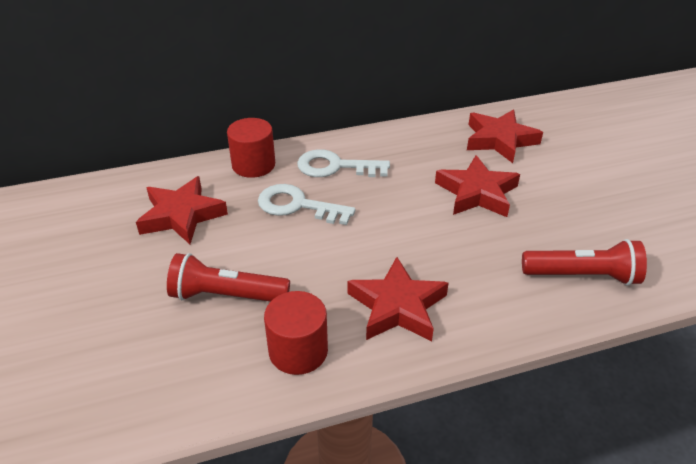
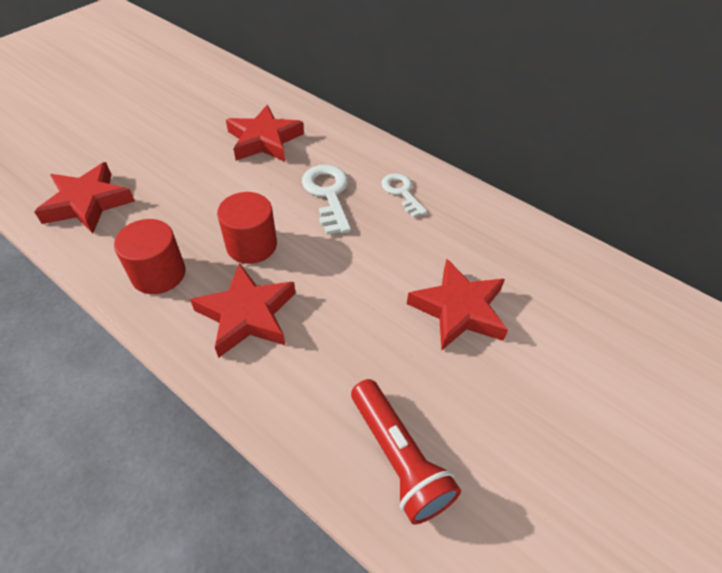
camera: 55 degrees right, 10 degrees up
(226, 295) = (194, 206): red flashlight -> none
(253, 165) = (357, 145): red cylinder -> red cylinder (251, 245)
(335, 167) = (401, 192): white key -> white key, size x0.66
(500, 140) = (572, 294): red star -> red star (88, 203)

